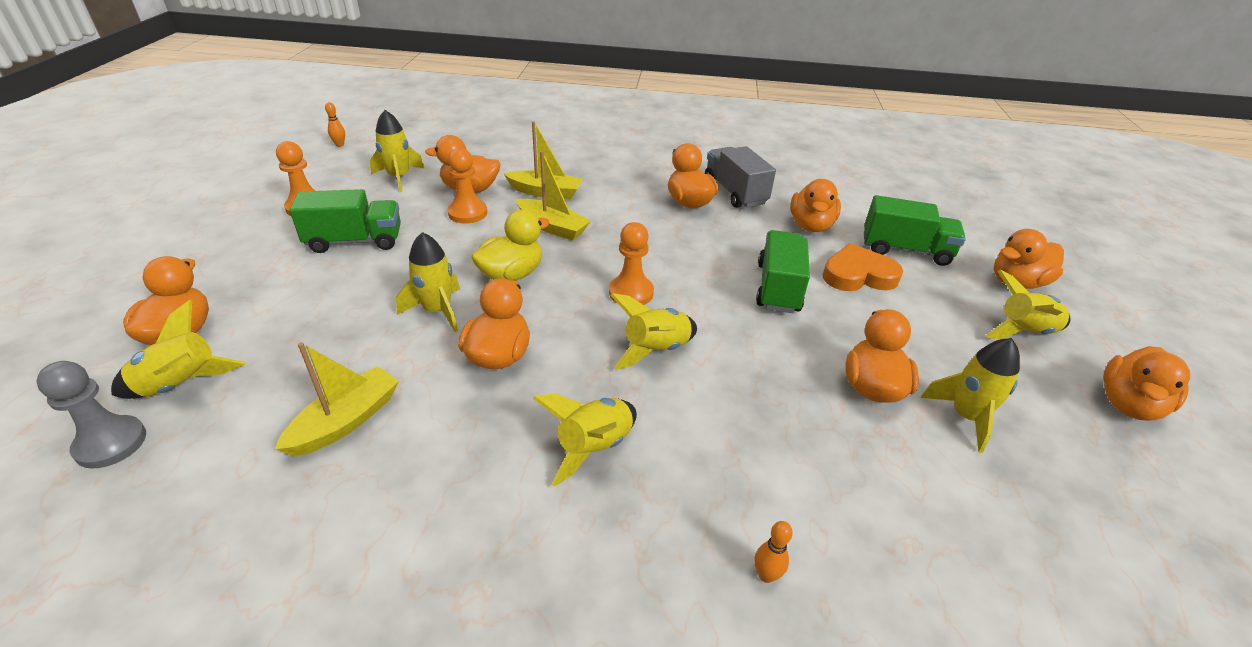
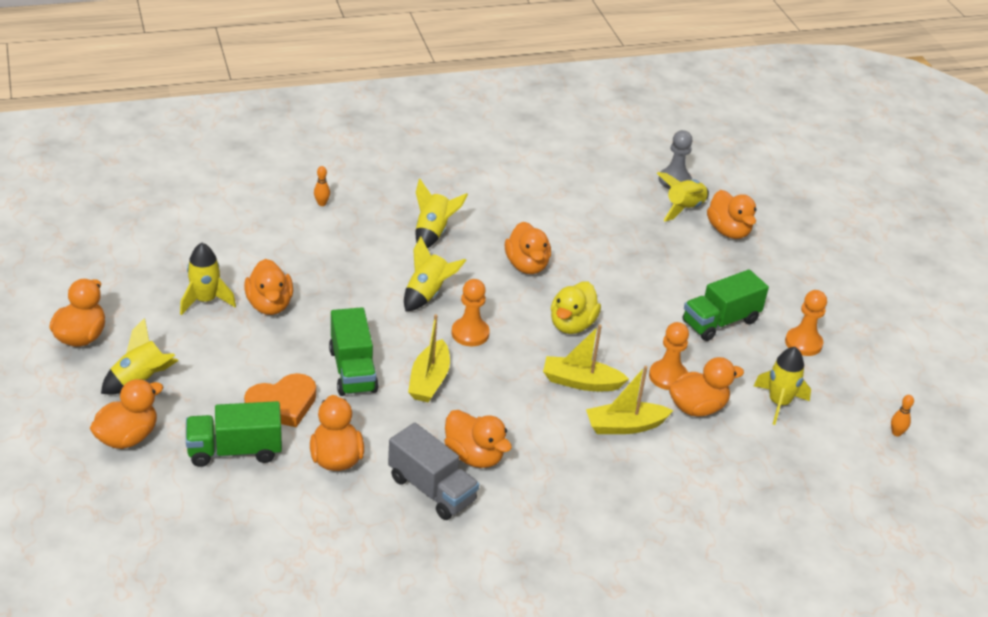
camera: 155 degrees right, 0 degrees up
(346, 421) = (576, 214): yellow boat -> yellow boat (429, 380)
(437, 310) = (595, 283): yellow rocket -> none

